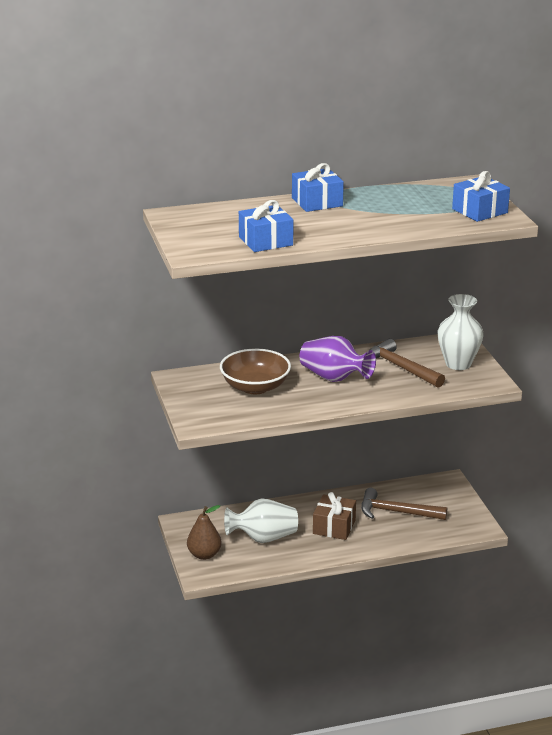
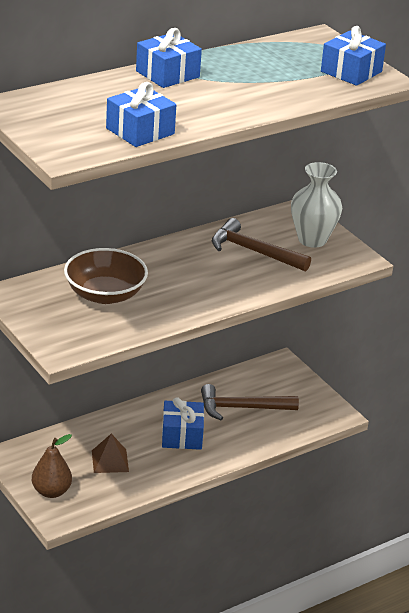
camera: 20 degrees left, 5 degrees up
(263, 538) = (110, 461): white vase -> brown pyramid
(334, 378) = (188, 273): purple vase -> none
(334, 527) = (182, 435): brown gift -> blue gift

